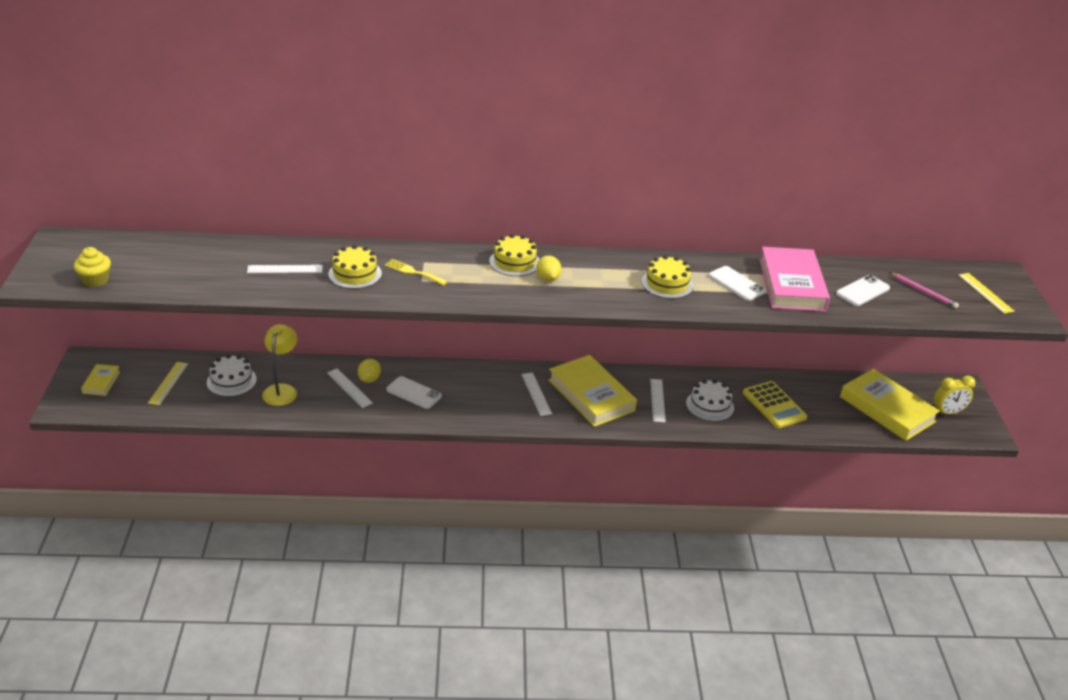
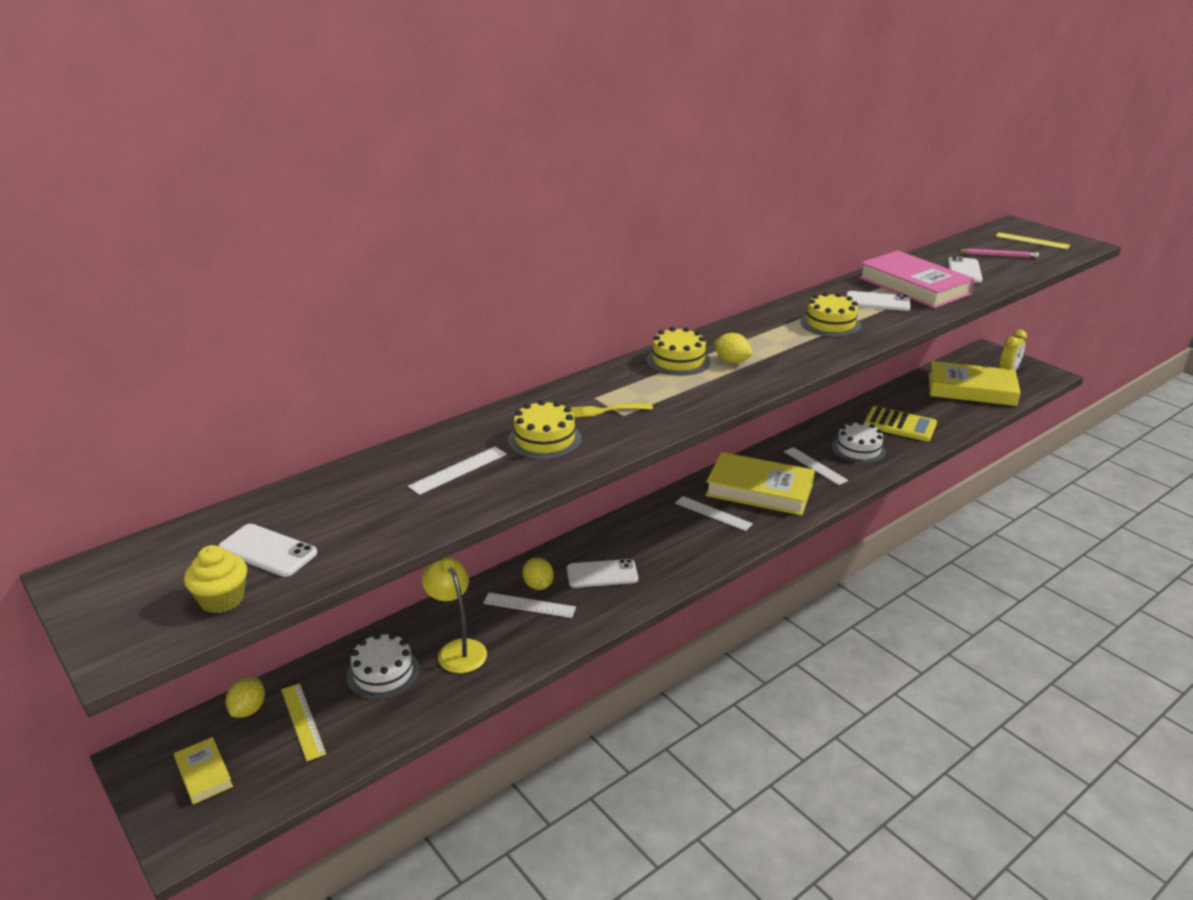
camera: 35 degrees left, 5 degrees down
(143, 267) = (267, 551): none -> white phone
(152, 363) = (248, 709): none -> yellow lemon

